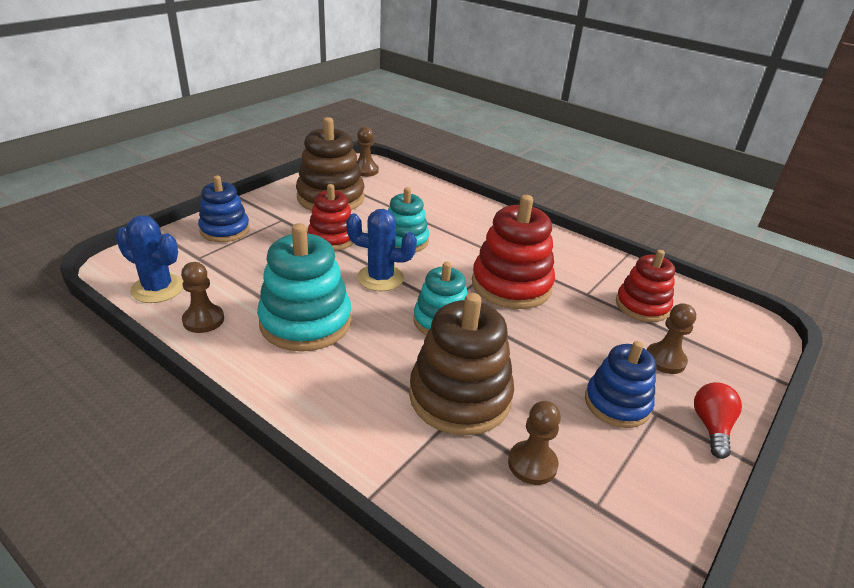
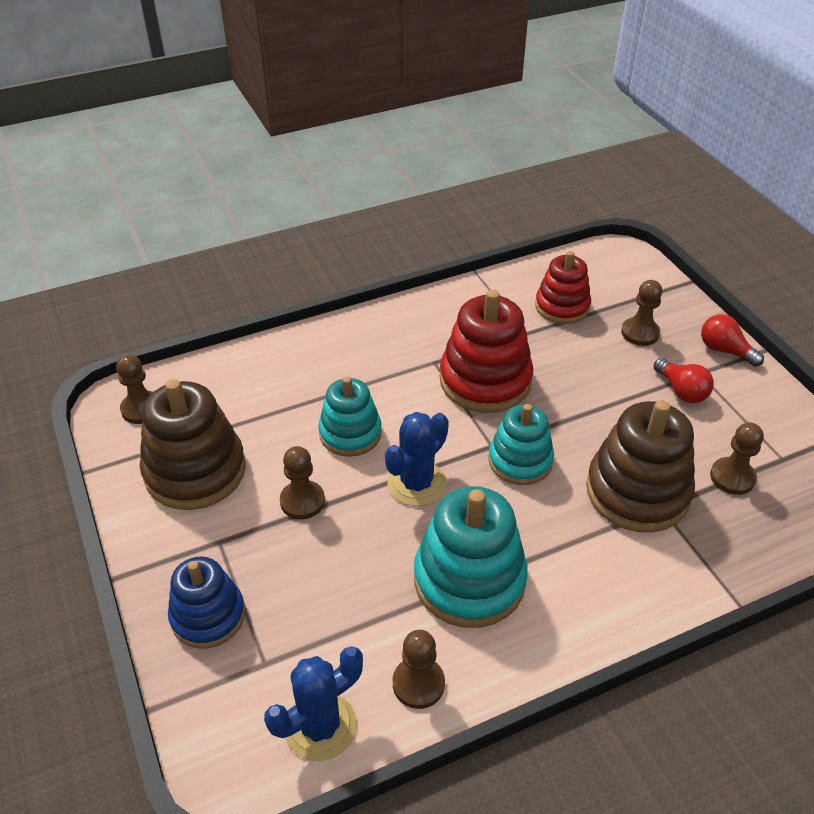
camera: 60 degrees left, 10 degrees up
(332, 238) = (302, 501): red stacking toy -> brown pawn
(617, 403) = (681, 391): blue stacking toy -> red light bulb

